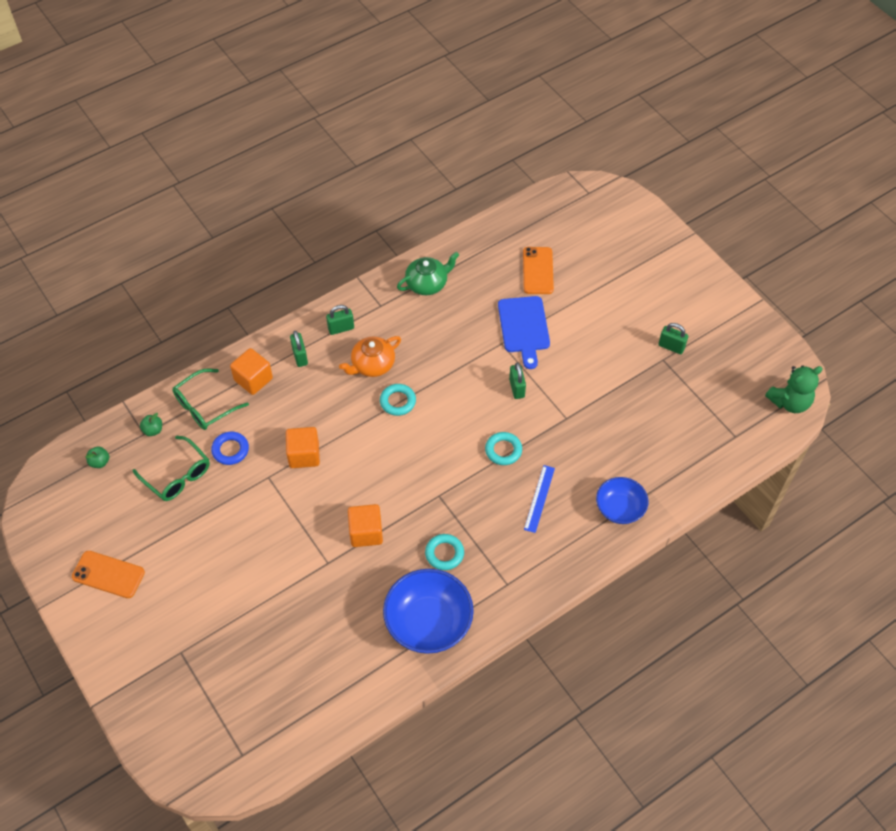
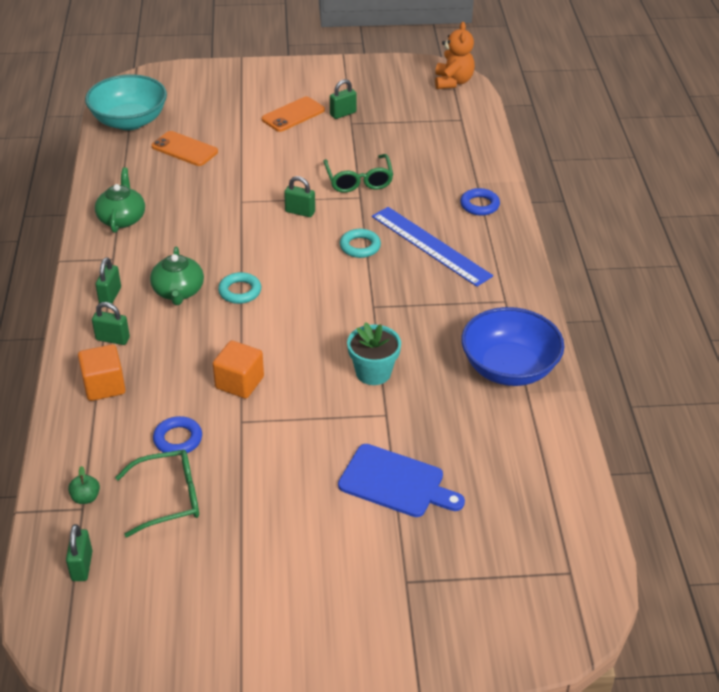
camera: 60 degrees left, 15 degrees down
(100, 462) = (82, 566): green apple -> green padlock
(108, 574) = (249, 614): orange phone -> orange phone (293, 115)
(205, 406) = (98, 439): green glasses -> green glasses (359, 180)
(366, 532) = (373, 372): orange cube -> turquoise flower pot
(372, 365) = (178, 291): orange teapot -> green teapot
(444, 553) = (441, 328): turquoise ring -> none
(524, 327) = (238, 181): blue cutting board -> blue cutting board (396, 482)
(539, 498) = (430, 246): blue ruler -> blue ruler, size x1.81
(545, 216) = (129, 121): none -> turquoise bowl
(620, 508) = (479, 205): blue bowl -> blue ring
(789, 402) = (453, 82): green teddy bear -> orange teddy bear

